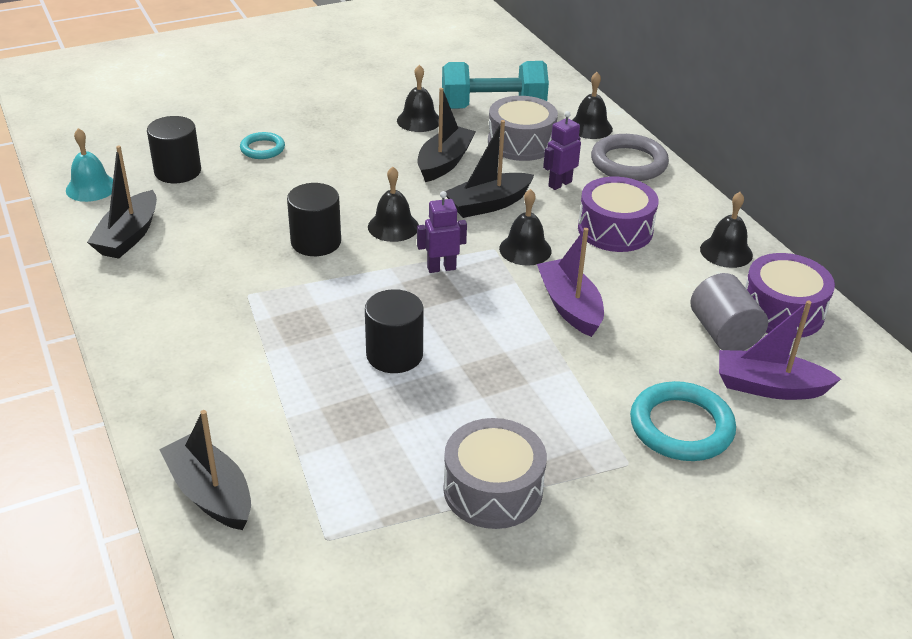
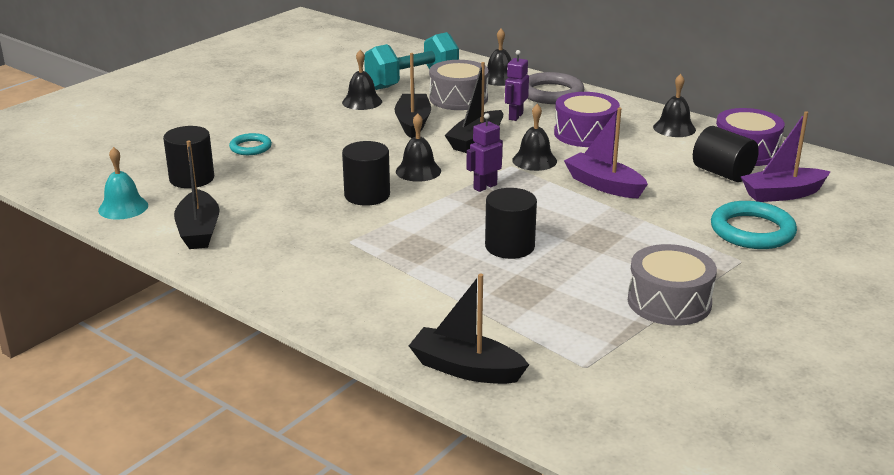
camera: 25 degrees left, 10 degrees down
(723, 333) = (722, 173): grey cylinder -> black cylinder

